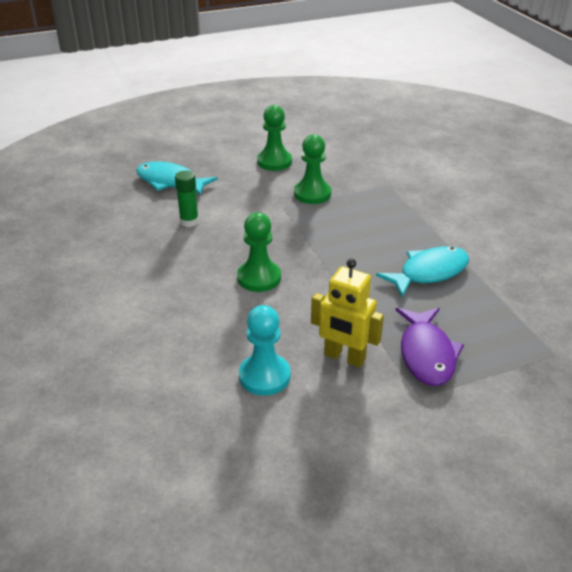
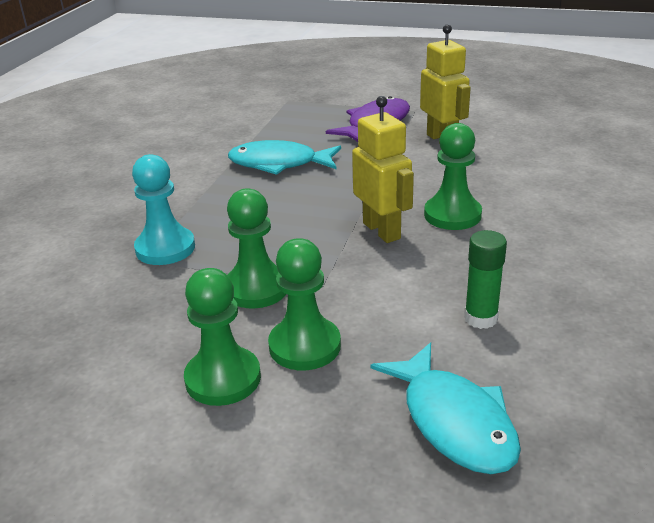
camera: 140 degrees left, 5 degrees down
(257, 182) = (305, 346): none -> green pawn
(264, 376) = (522, 149): turquoise pawn -> turquoise pawn (165, 248)
(290, 248) = (382, 231): none -> yellow robot

